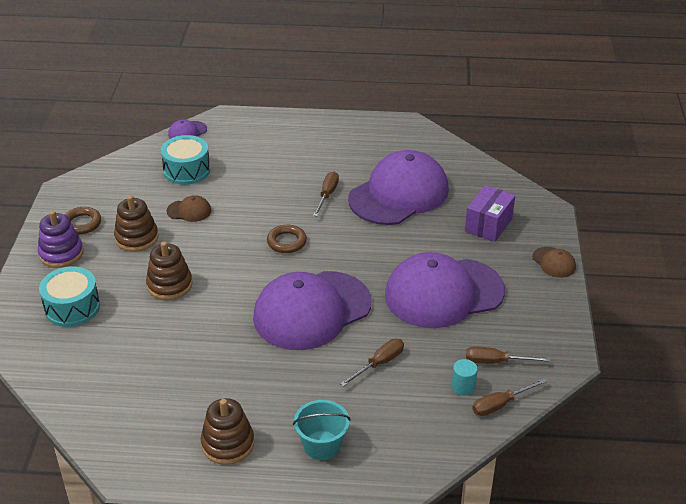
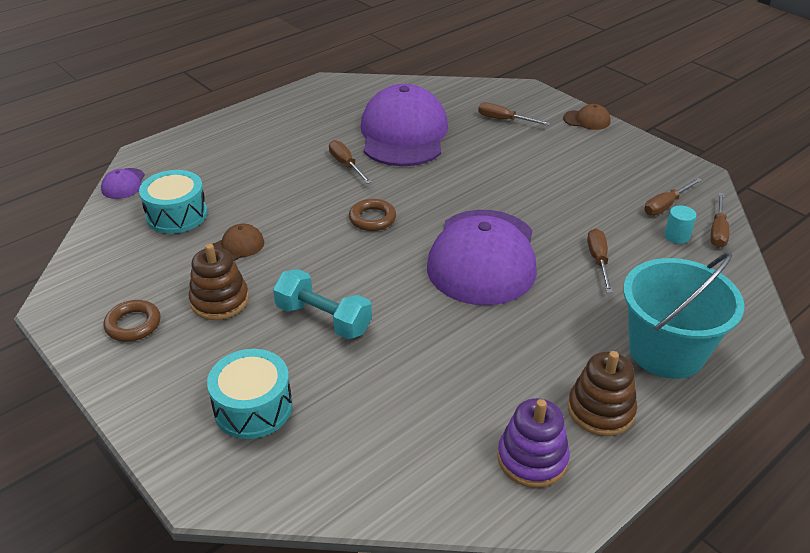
camera: 45 degrees left, 0 degrees up
(61, 253) = (154, 367): purple stacking toy -> purple stacking toy (532, 459)
(169, 285) = (323, 319): brown stacking toy -> turquoise dumbbell
(322, 445) = (666, 351): turquoise bucket -> turquoise bucket, size x1.72
(444, 293) = (554, 182): purple cap -> none
(488, 225) = (504, 120): purple box -> brown screwdriver

